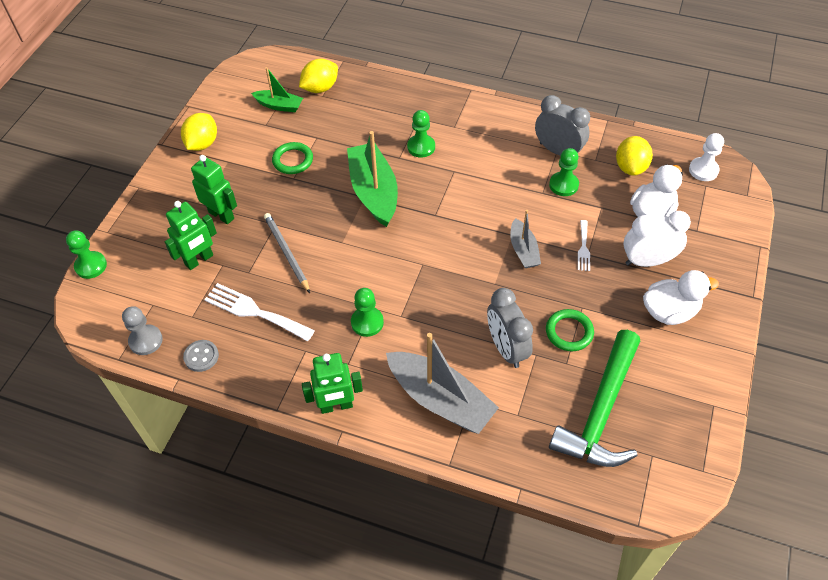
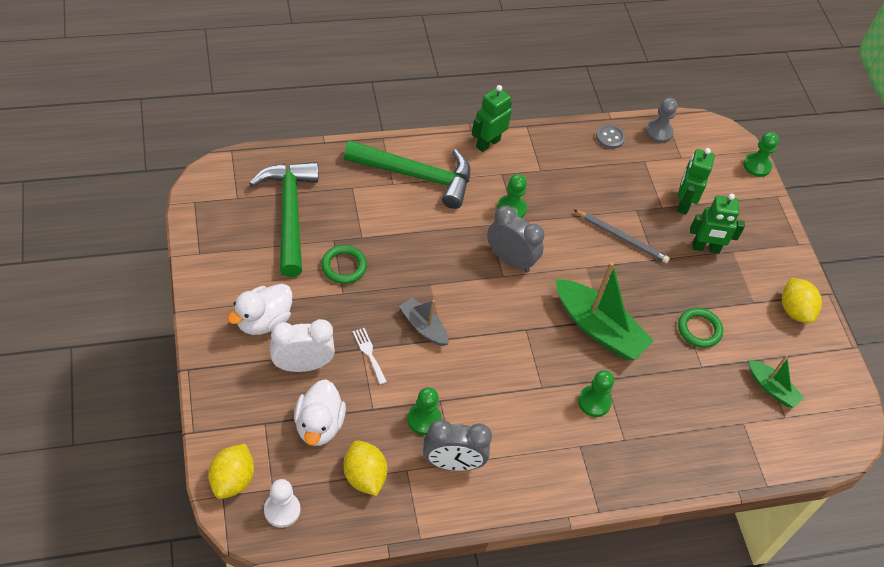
camera: 140 degrees right, 0 degrees up
(254, 311) = (603, 182): white fork -> none
(279, 106) = (772, 388): green boat -> green boat turned 120 degrees counterclockwise
(320, 88) = (754, 432): yellow lemon -> yellow lemon (232, 480)
(440, 399) = (416, 175): grey boat -> green hammer
(506, 348) = (388, 232): grey clock -> grey clock (510, 260)
(647, 261) = (302, 365): white clock -> white clock turned 150 degrees counterclockwise

